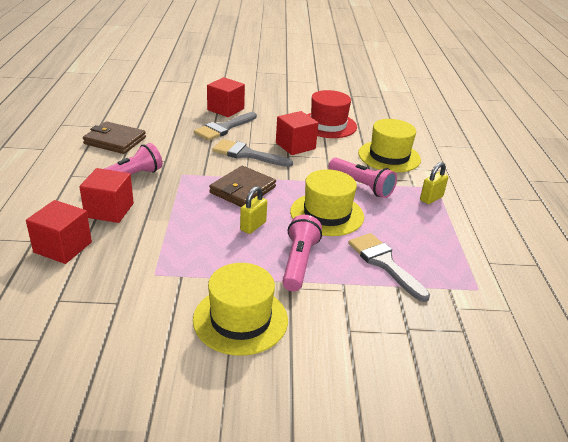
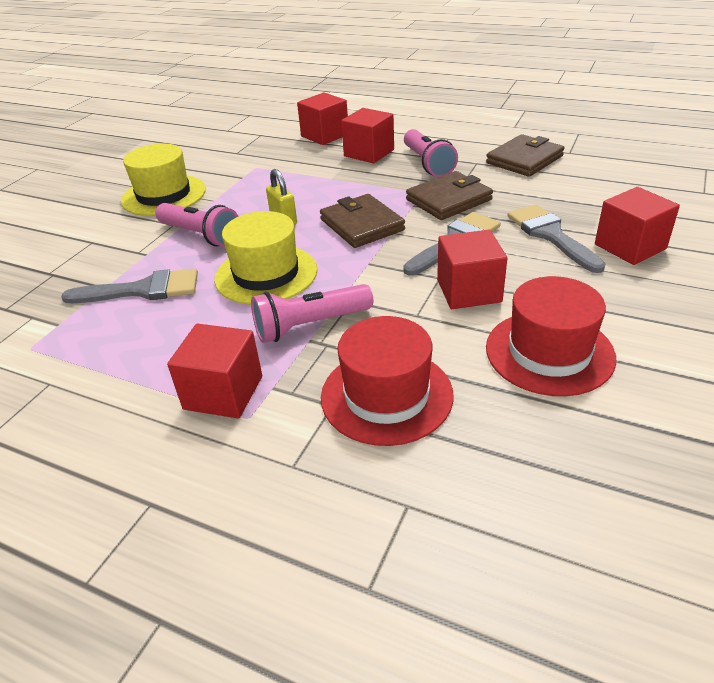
camera: 120 degrees right, 5 degrees up
(191, 162) = (448, 200): none -> brown wallet
(389, 156) = (386, 395): yellow hat -> red hat
(431, 198) = (223, 392): yellow padlock -> red cube

